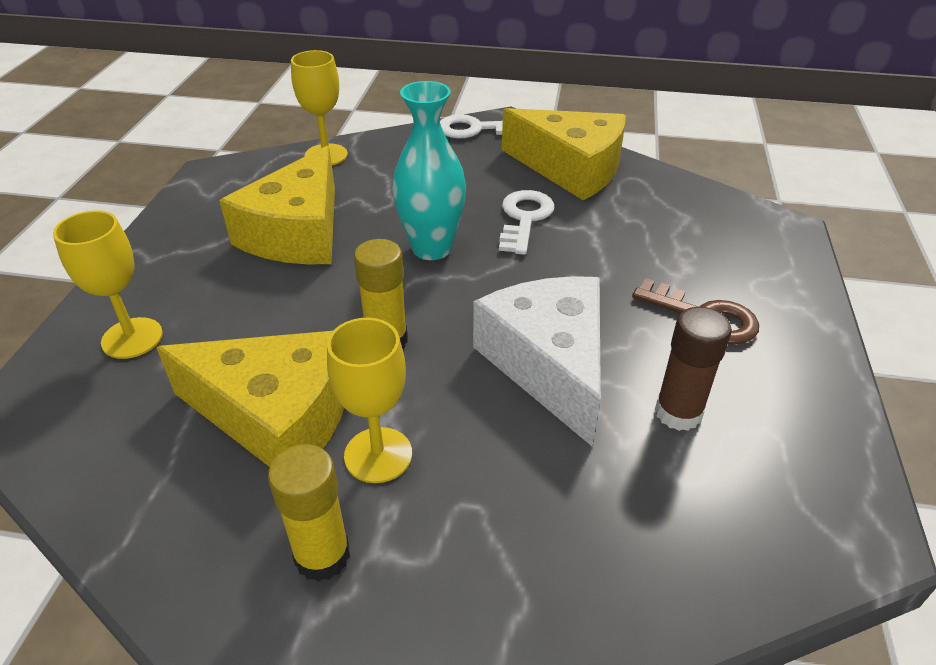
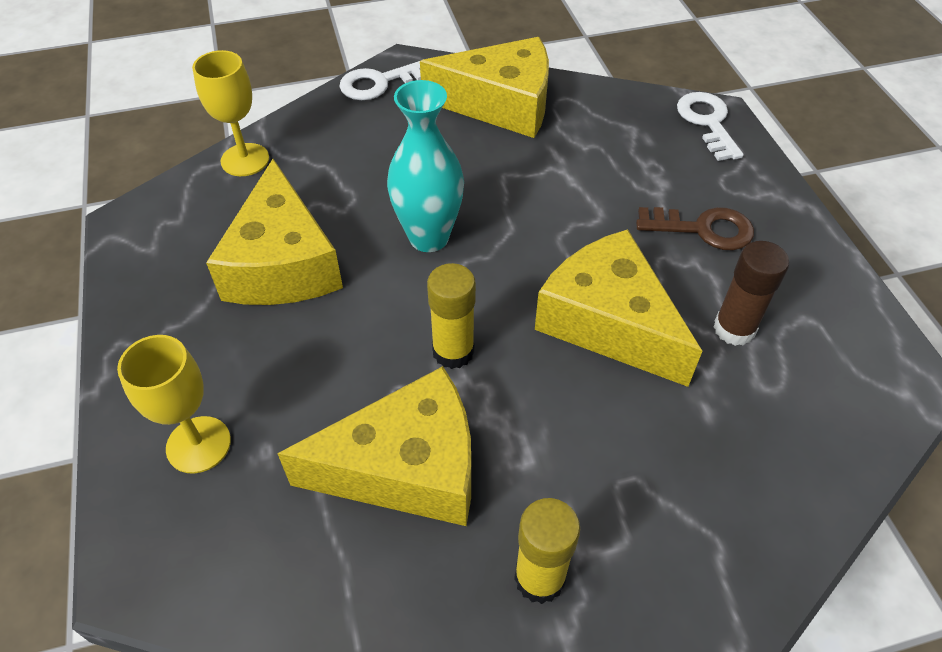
camera: 25 degrees left, 10 degrees up
(378, 455) = (523, 467): yellow goblet -> none
(524, 218) = (493, 175): white key -> white key (707, 122)
(549, 364) = (609, 322): white cheese -> yellow cheese

